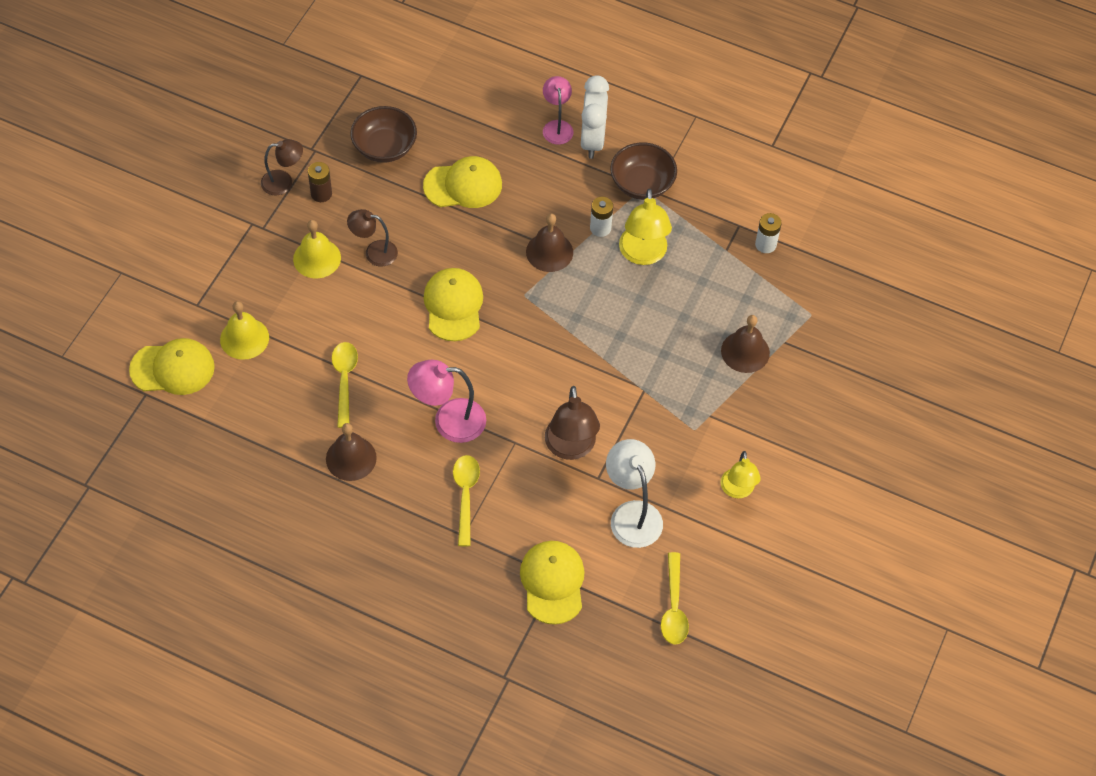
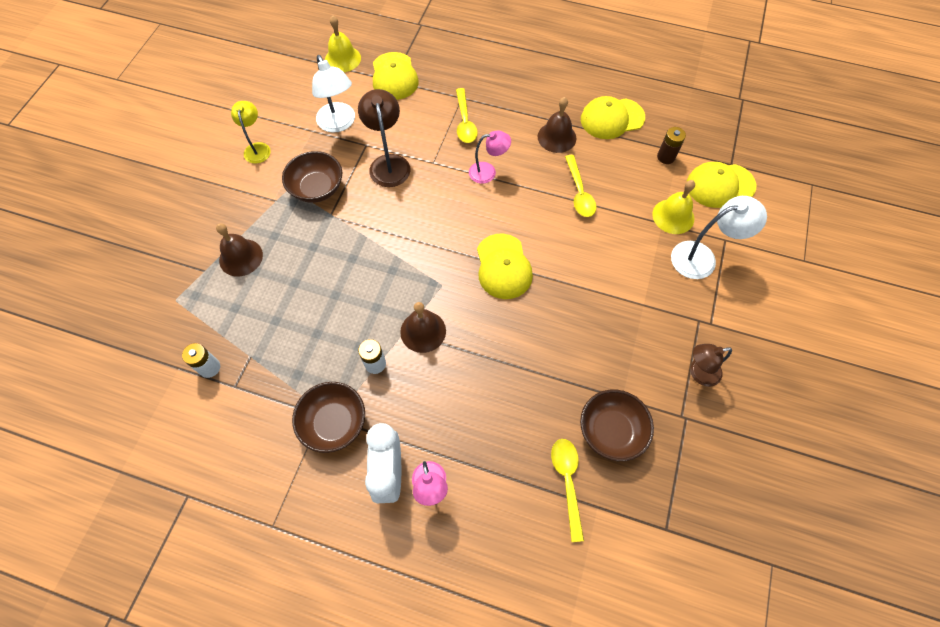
camera: 175 degrees right, 5 degrees up
(231, 288) = (702, 257): none -> white lamp
(317, 258) = (638, 296): yellow bell -> yellow bell (342, 59)
(321, 194) = (657, 365): brown battery -> brown battery (666, 157)
(374, 252) = (587, 309): brown lamp -> none
(448, 420) = (488, 172): pink lamp -> pink lamp, size x0.66
(463, 185) = (519, 395): yellow cap -> yellow cap (612, 118)
(643, 255) = (332, 340): yellow lamp -> none
(660, 425) = (317, 188): none -> brown bowl
(674, 607) = (308, 71): yellow spoon -> yellow spoon (567, 482)

